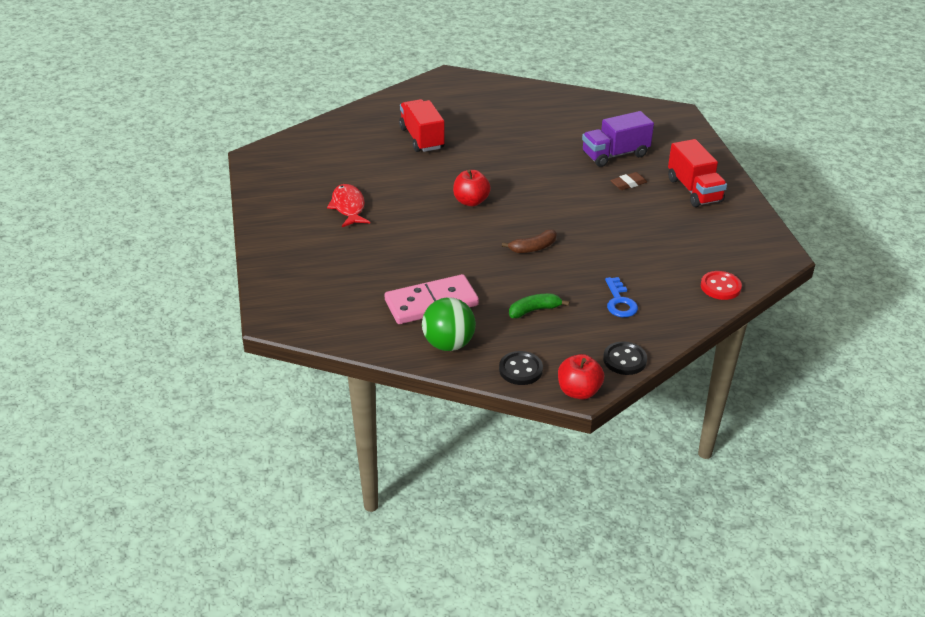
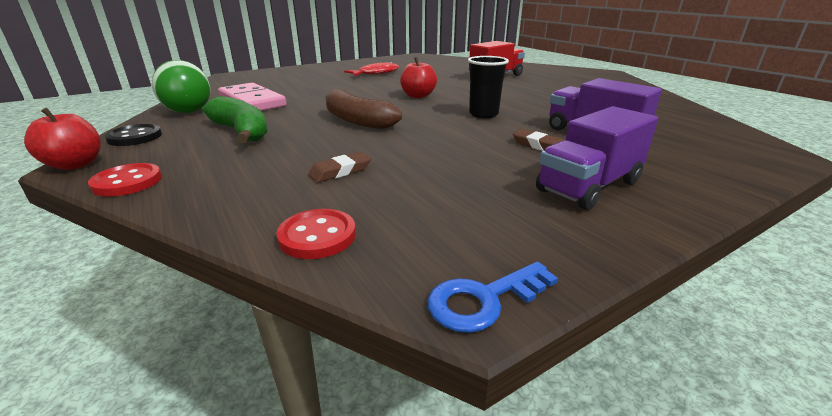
camera: 70 degrees right, 10 degrees down
(533, 248) = (356, 120): brown banana -> brown banana, size x1.65
(534, 310) = (241, 132): green banana -> green banana, size x1.65
(548, 184) = (483, 114): none -> black cup
(619, 302) = (261, 167): blue key -> blue key (484, 300)
(624, 360) = (127, 182): black button -> red button
(641, 270) = (340, 171): none -> brown eraser
(694, 190) = (588, 186): red truck -> purple truck

